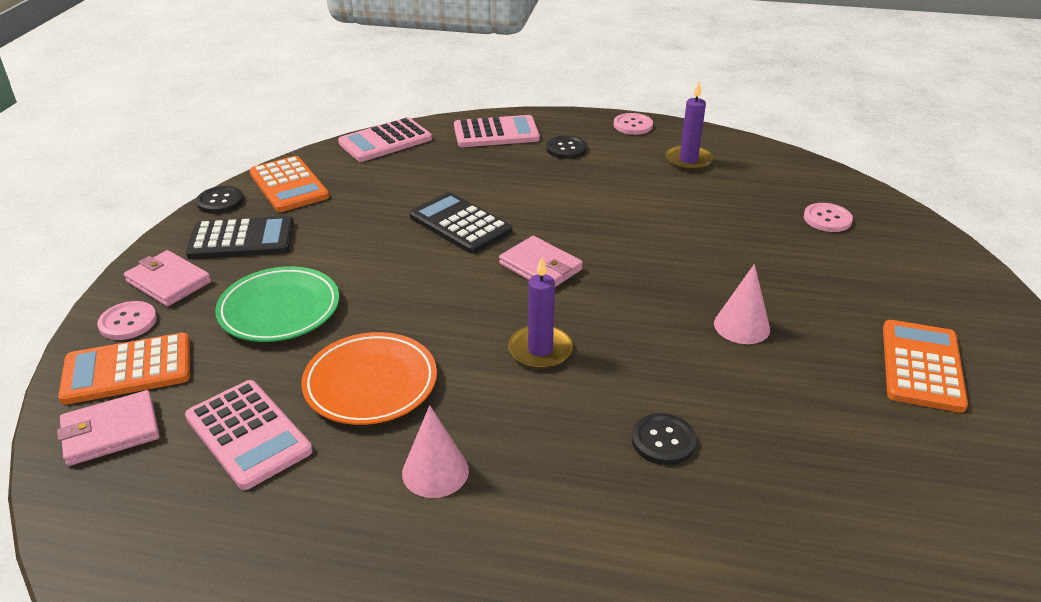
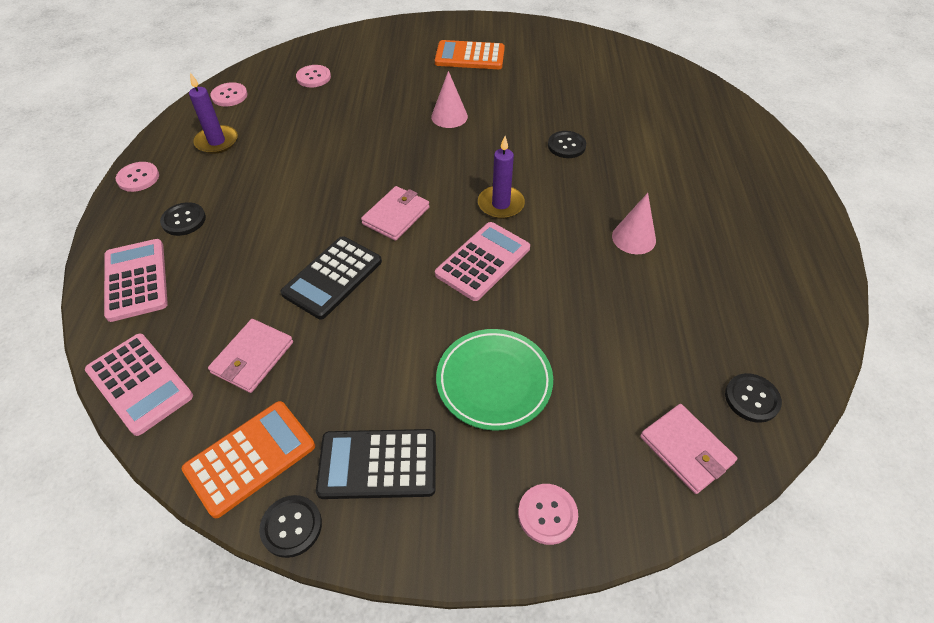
camera: 100 degrees left, 15 degrees up
(123, 514) = (752, 399): none -> black button
(127, 369) = (612, 476): orange calculator -> none
(168, 282) = (471, 507): pink wallet -> pink wallet (252, 358)
(241, 239) = (378, 464): black calculator -> black calculator turned 75 degrees counterclockwise
(248, 434) = (647, 350): pink calculator -> pink calculator (483, 261)
(370, 384) = (567, 290): orange plate -> none
(777, 165) = (229, 96): none -> pink button

